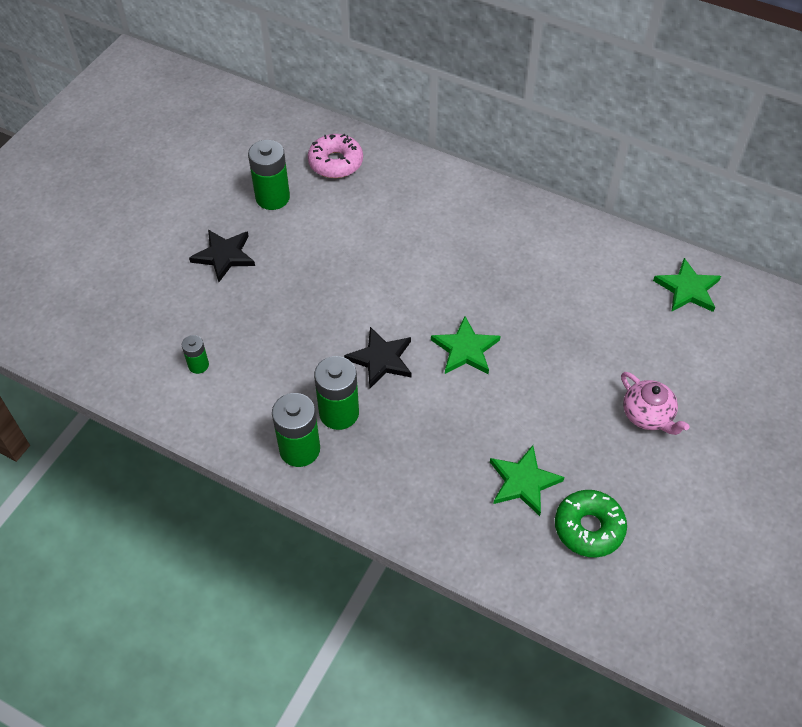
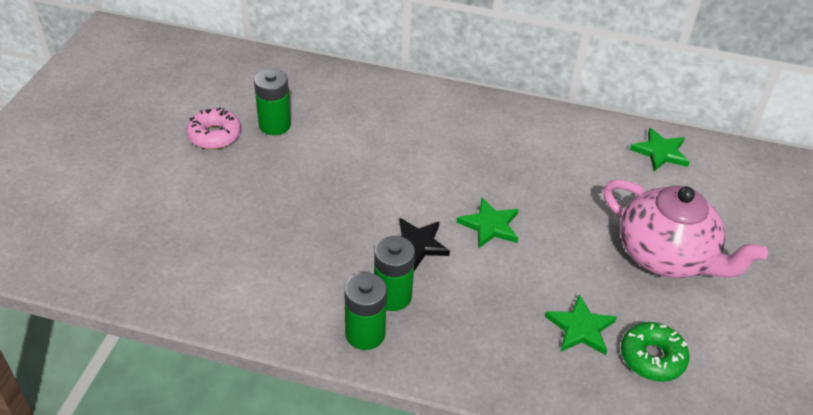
camera: 15 degrees left, 10 degrees down
(198, 365) = (244, 275): green battery -> none
(224, 256) = (243, 178): black star -> none
(335, 162) = (324, 91): pink donut -> pink donut (215, 135)
(648, 415) = (666, 256): pink teapot -> pink teapot, size x2.08

